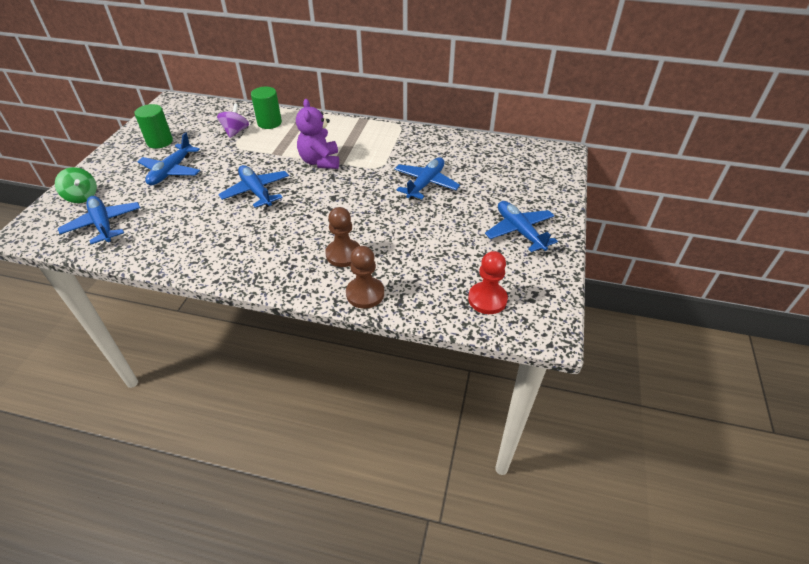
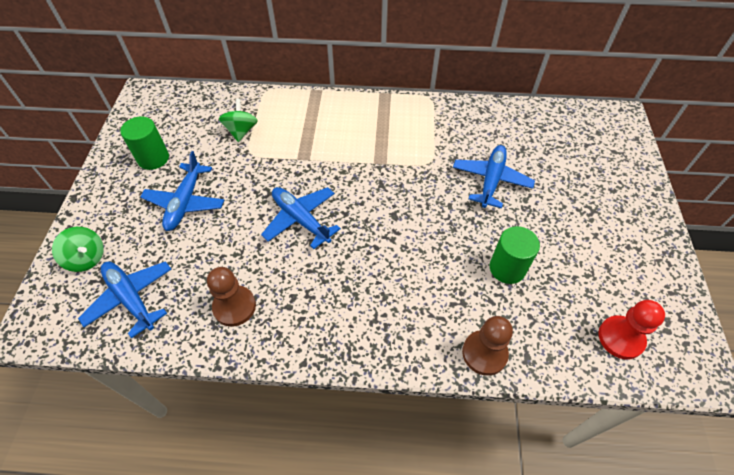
camera: 10 degrees left, 10 degrees up
(235, 131) = (241, 131): purple spinning top -> green spinning top
(269, 123) = (277, 113): green cylinder -> green cylinder (507, 268)
(320, 161) = (359, 164): purple teddy bear -> none
(343, 254) = (438, 299): brown pawn -> brown pawn (234, 306)
(519, 231) = (618, 234): blue plane -> none

